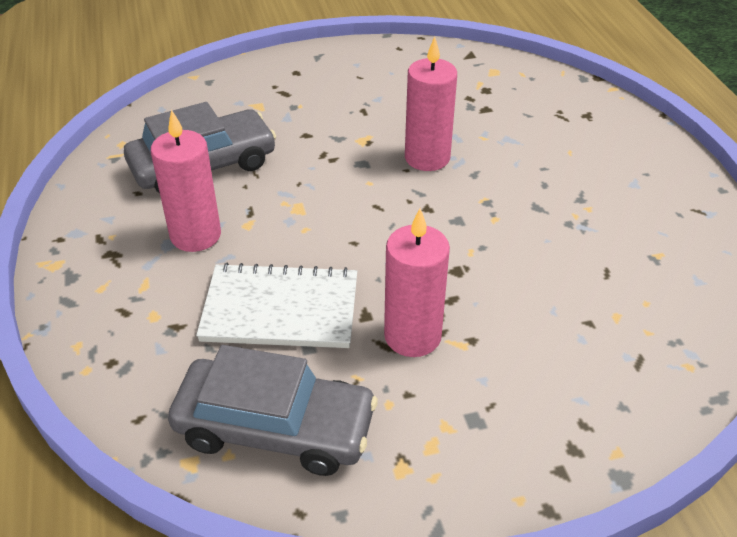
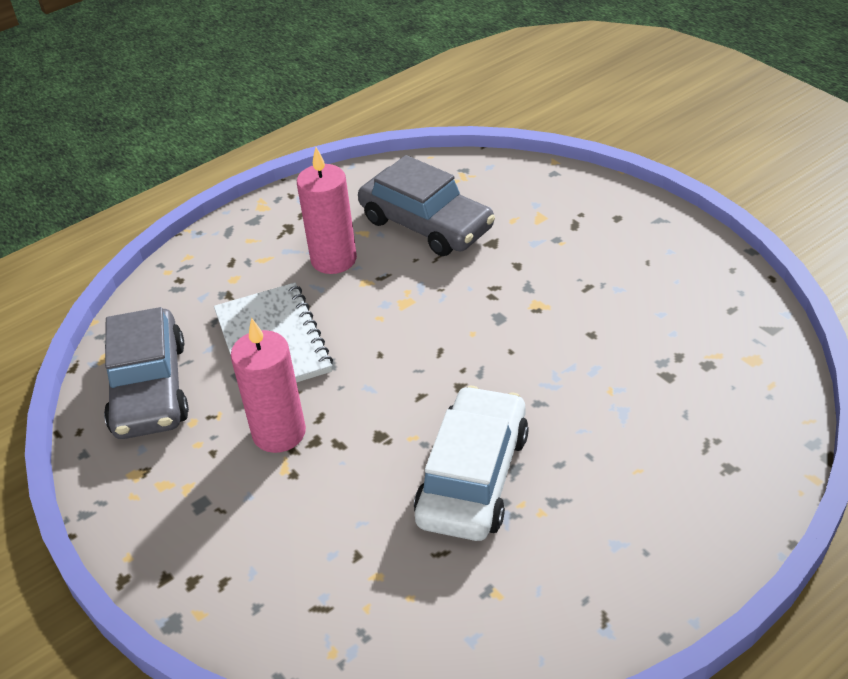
camera: 70 degrees right, 0 degrees up
(427, 158) = (540, 359): pink candle -> none
(535, 231) = (473, 477): none -> white car

